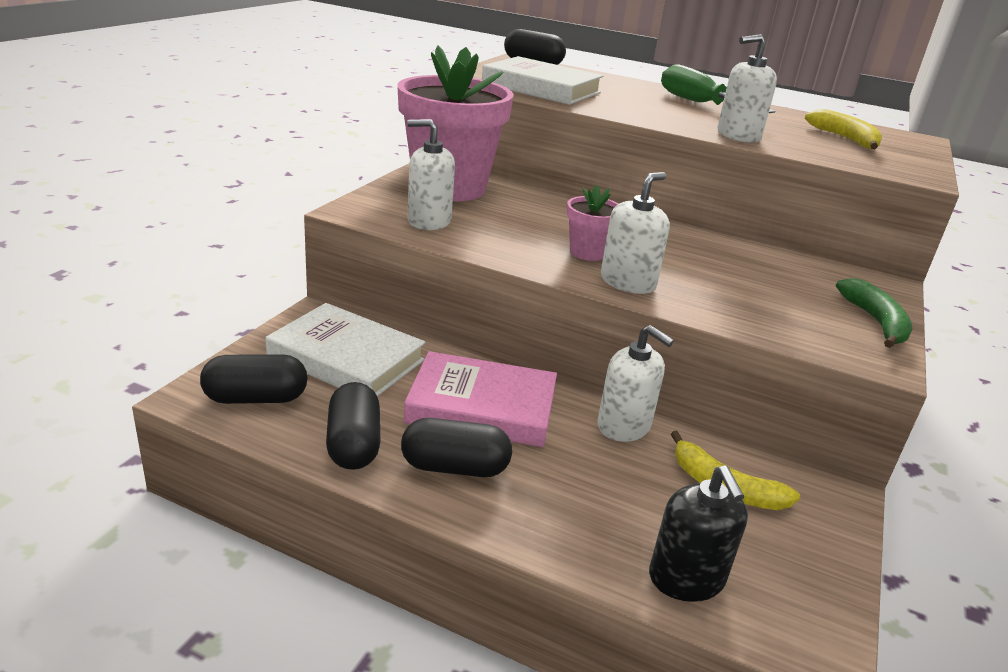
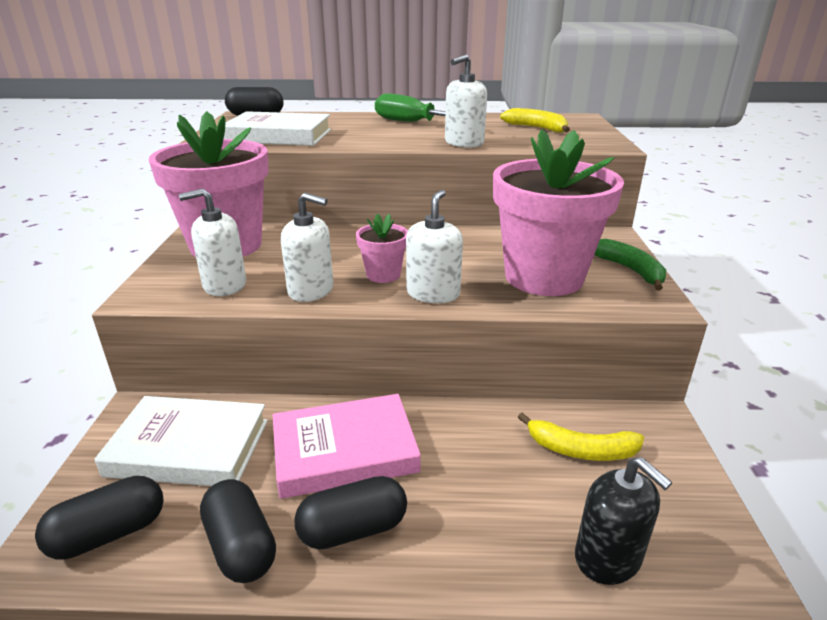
camera: 20 degrees left, 0 degrees up
(624, 426) = (473, 422): white soap dispenser -> white soap dispenser (311, 290)
(763, 301) = (544, 277): none -> pink flower pot

